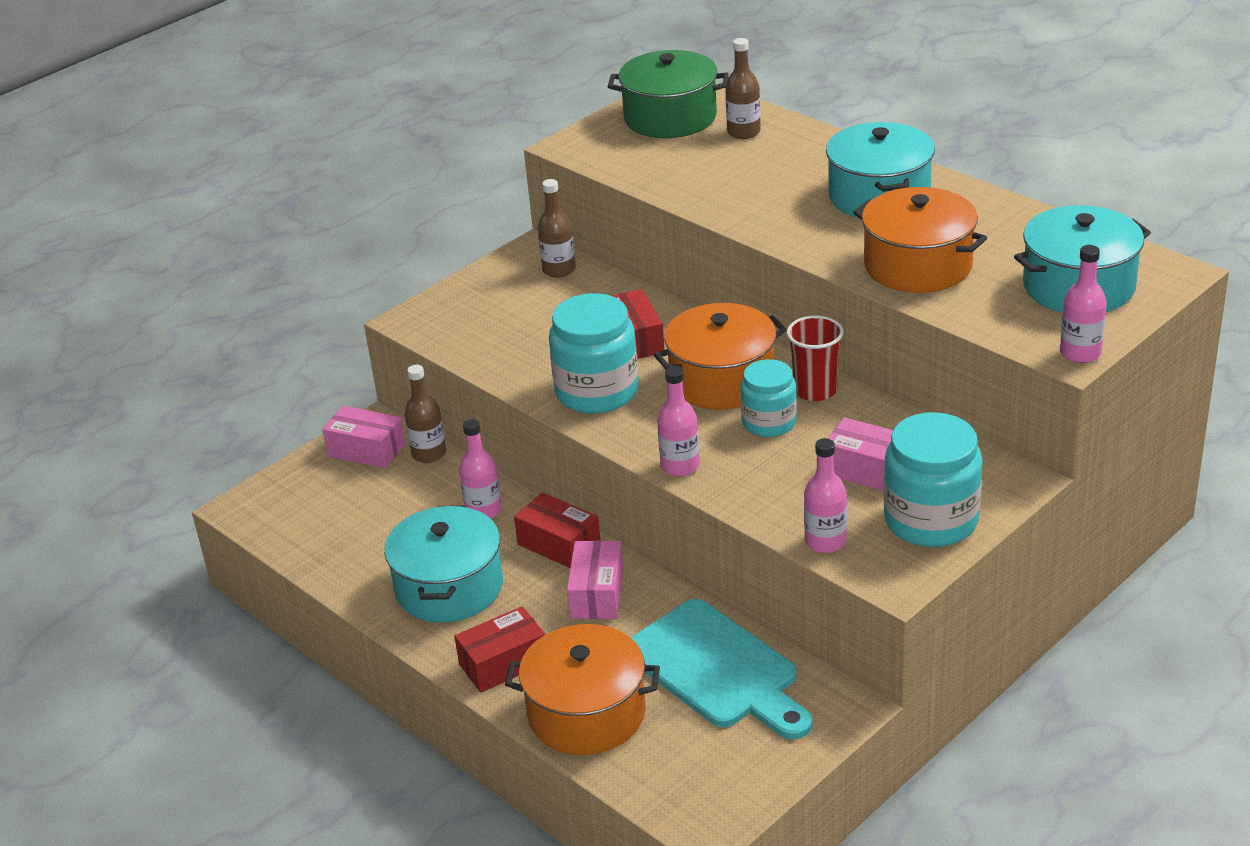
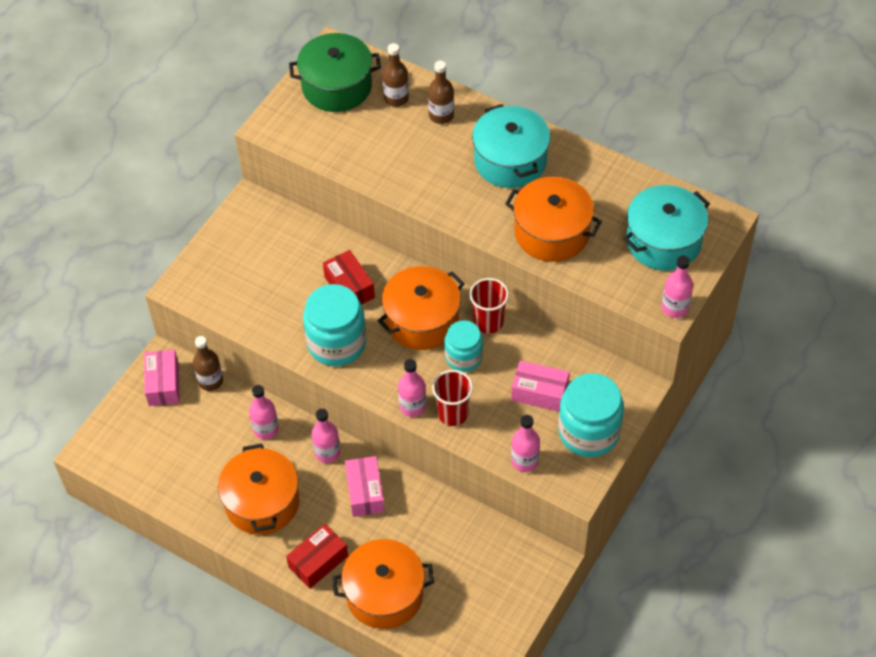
camera: 15 degrees left, 20 degrees up
(366, 450) = (163, 384): pink box -> pink box turned 75 degrees clockwise
(449, 587) = (262, 502): turquoise pot -> orange pot
(559, 270) = (275, 221): brown bottle -> brown bottle (441, 115)
(559, 544) = (327, 452): red box -> pink bottle
(717, 669) = (460, 544): turquoise cutting board -> none
(735, 479) = (453, 413): none -> red cup

